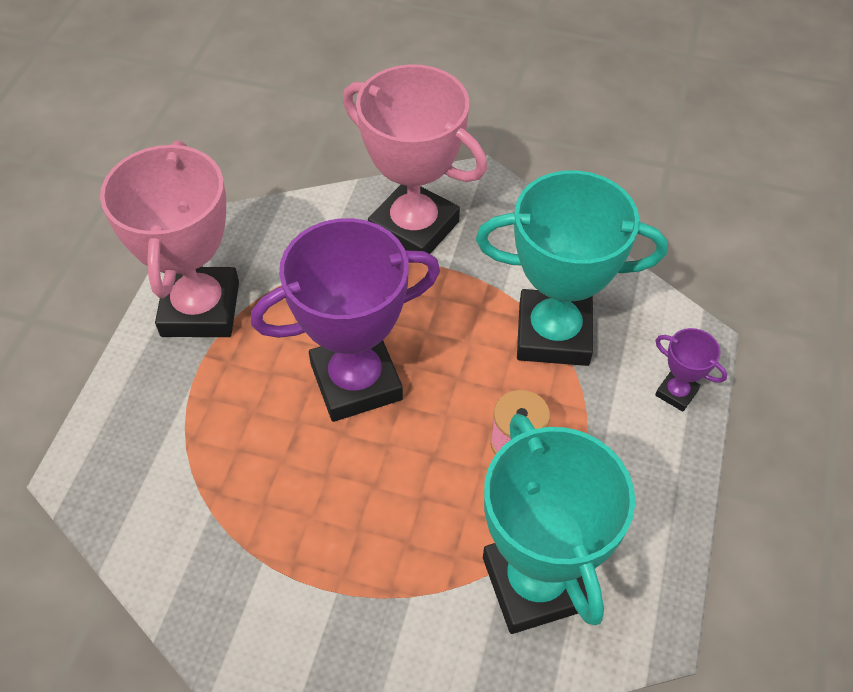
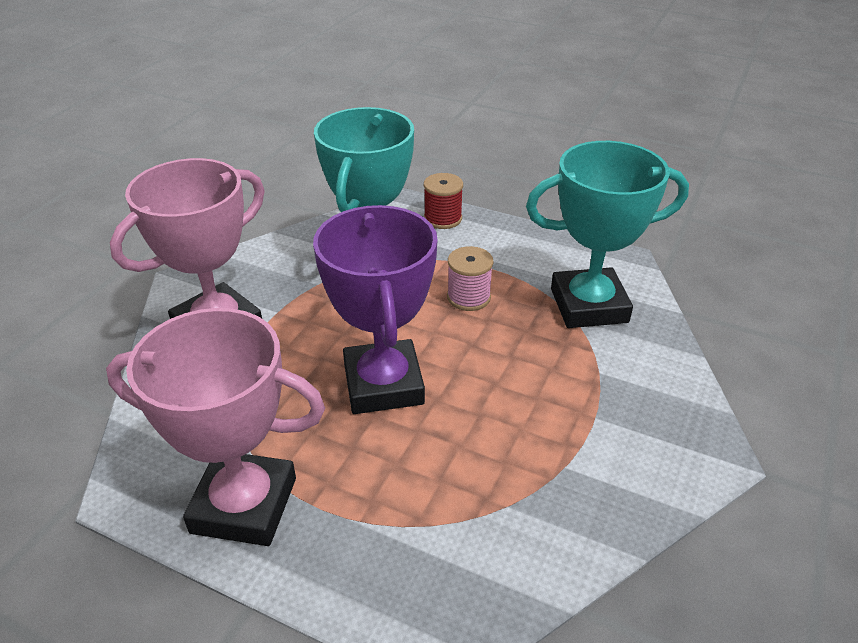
camera: 80 degrees left, 15 degrees down
(676, 392) = (443, 218): purple trophy -> red spool

